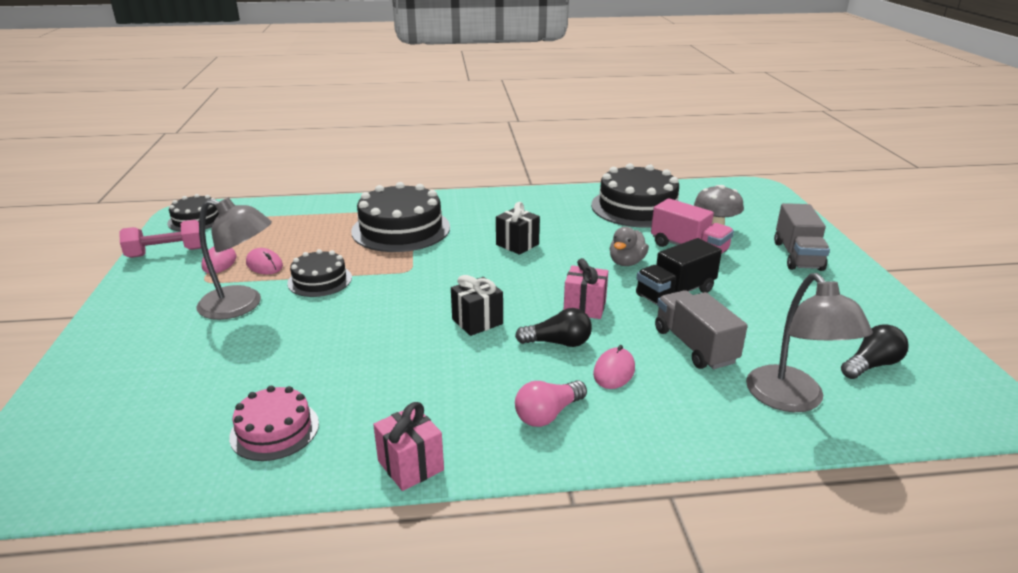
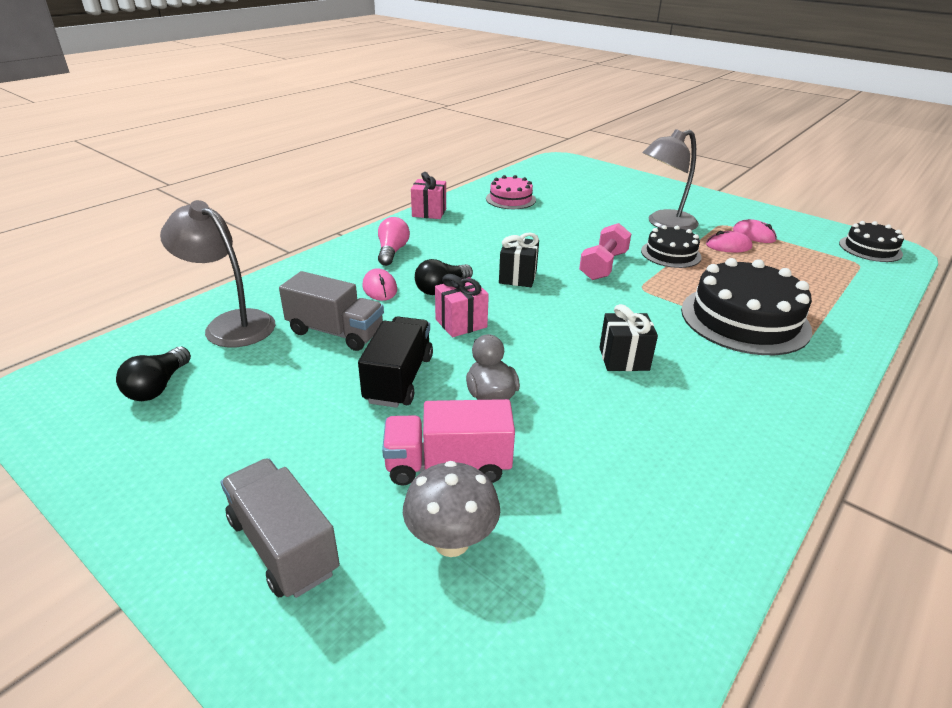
camera: 135 degrees right, 5 degrees up
(166, 253) = (796, 225): pink dumbbell -> pink dumbbell (603, 266)
(637, 207) = (619, 529): black cake -> none

